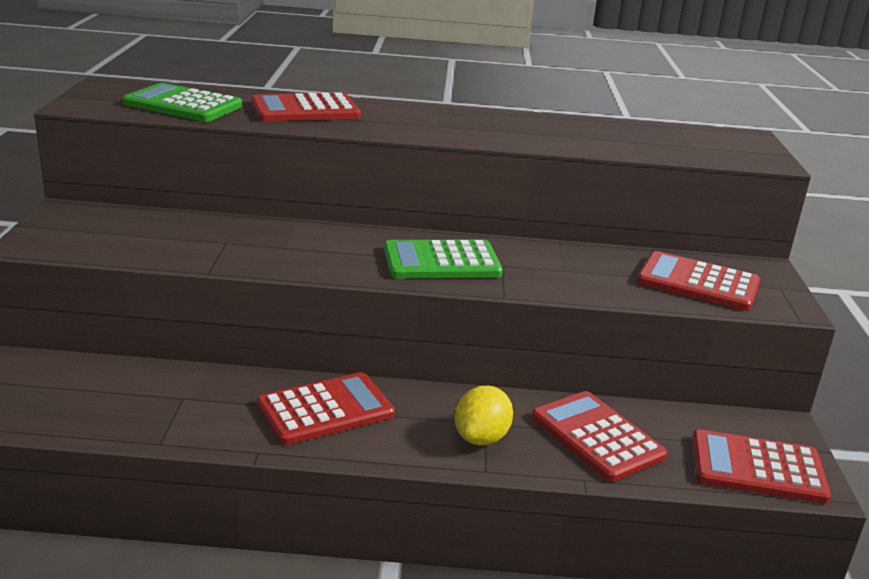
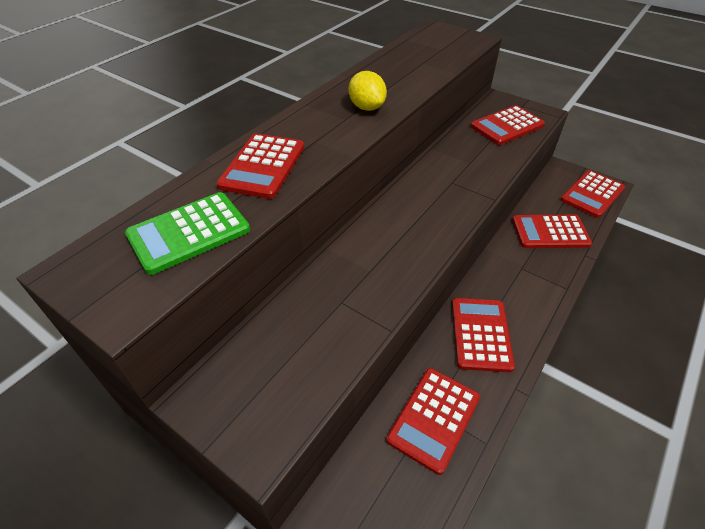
camera: 55 degrees left, 20 degrees up
(171, 401) = (434, 418): none -> red calculator
(441, 261) = (435, 204): green calculator -> none
(481, 438) = (536, 276): yellow lemon -> yellow lemon (367, 107)

